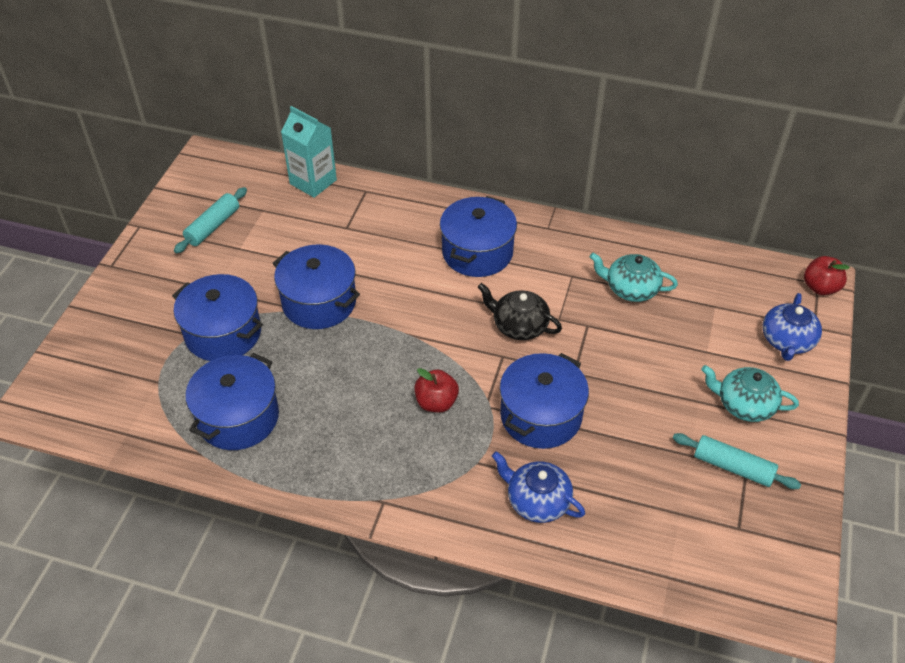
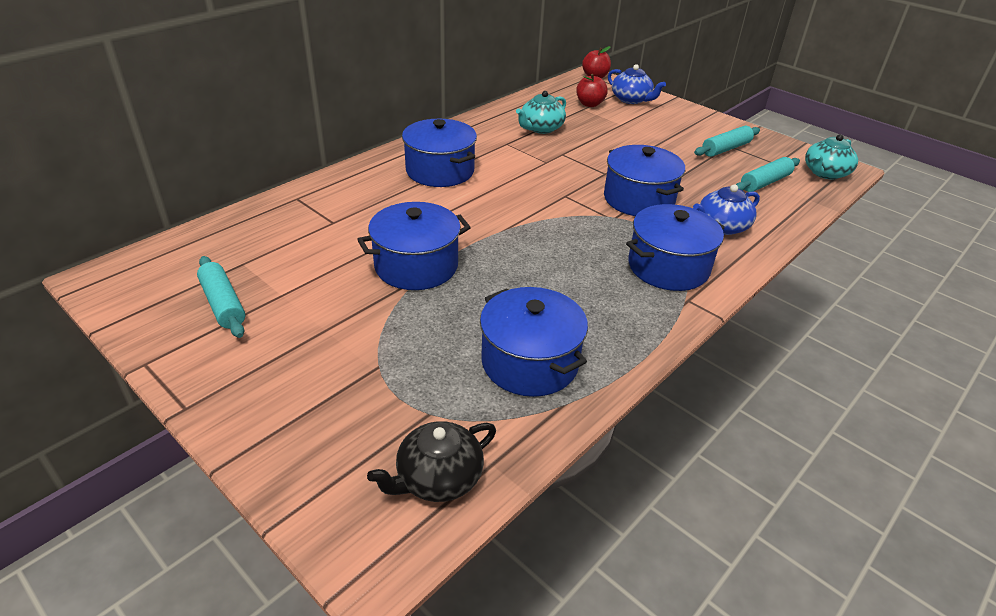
camera: 65 degrees left, 10 degrees down
(223, 333) = (399, 341): blue pot -> blue pot (668, 267)
(313, 182) = (244, 222): turquoise carton -> none
(436, 402) = (593, 240): red apple -> red apple (589, 104)
(519, 325) = (539, 179): black teapot -> black teapot (438, 478)
(675, 524) = (765, 182): none -> turquoise rolling pin
(744, 404) = (675, 128): turquoise teapot -> turquoise teapot (825, 173)

